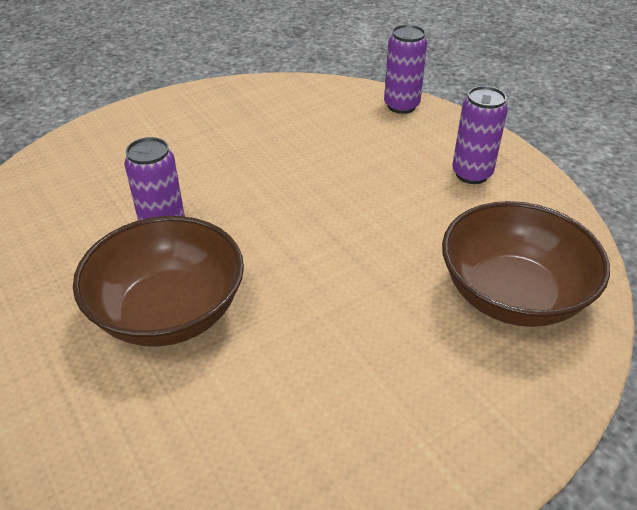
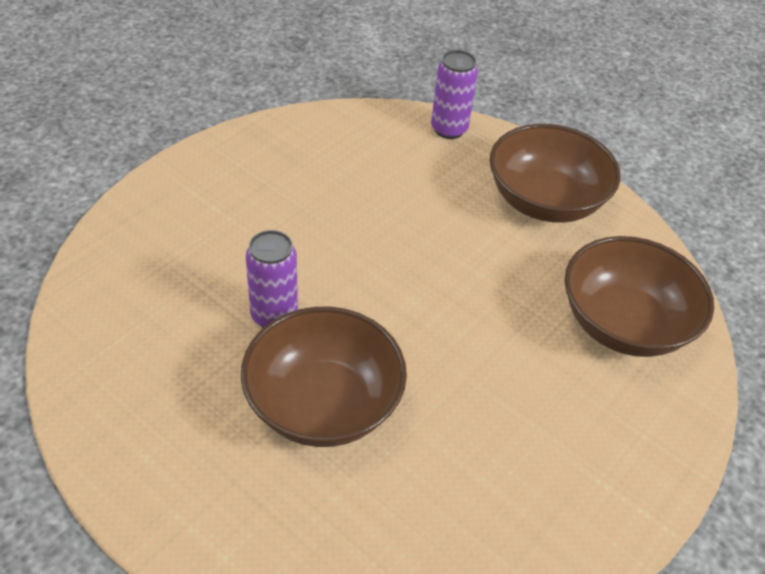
camera: 20 degrees left, 5 degrees up
(471, 174) = (545, 201): purple can -> brown bowl

